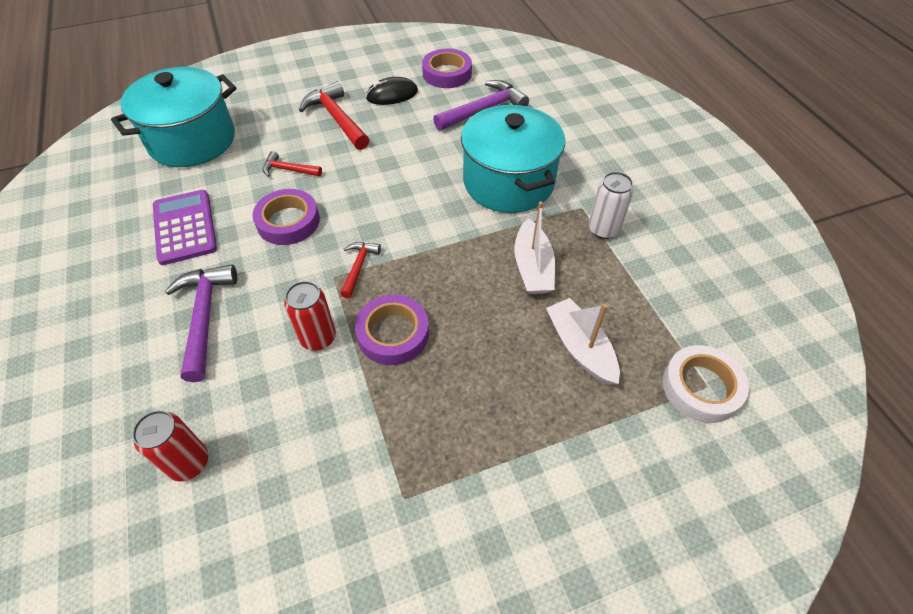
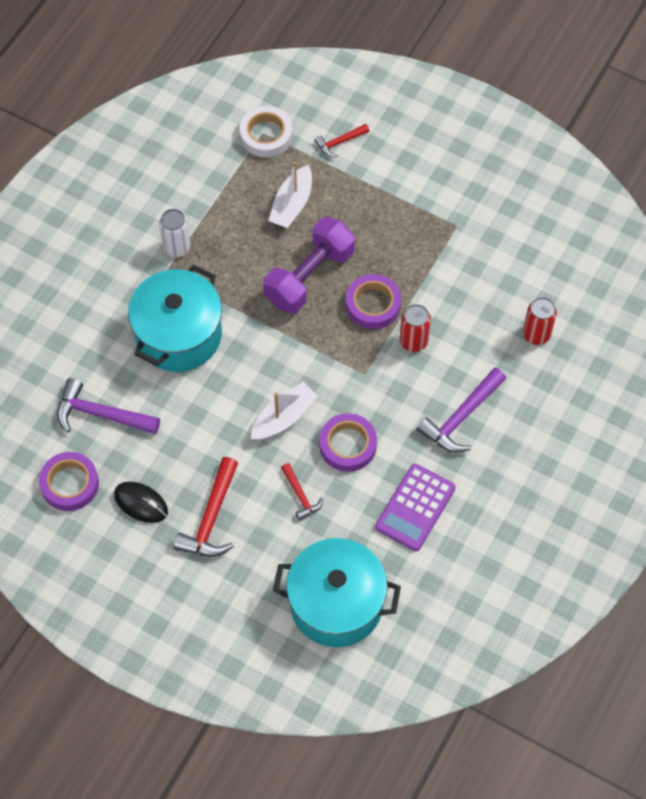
camera: 130 degrees left, 10 degrees up
(358, 267) = (344, 365): red hammer -> red hammer (339, 142)
(477, 304) = (309, 276): none -> purple dumbbell
(532, 267) = (250, 267): white boat -> white boat (284, 417)

